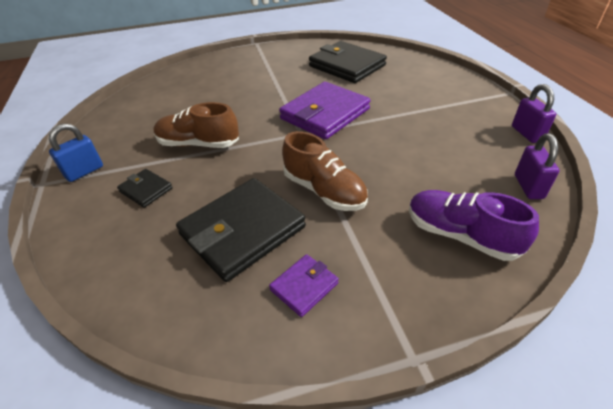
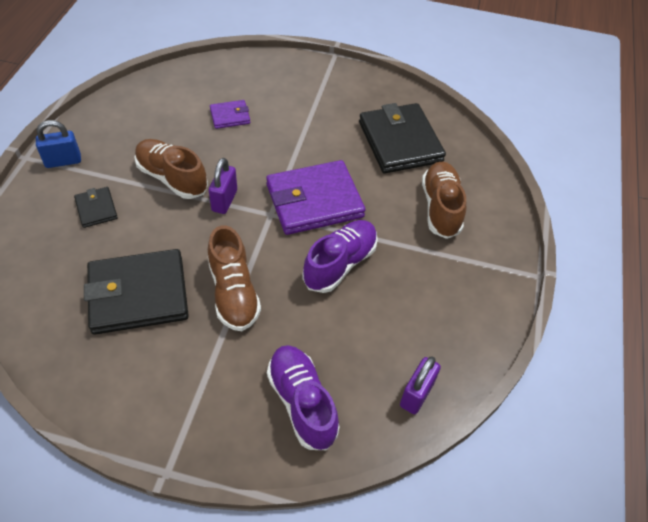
camera: 25 degrees right, 10 degrees up
(304, 286) = (143, 371): purple wallet -> purple wallet (230, 116)
(383, 139) = (340, 264): none -> purple shoe
(411, 85) = (440, 208): none -> brown shoe
(526, 133) = (489, 337): purple padlock -> purple padlock (224, 200)

